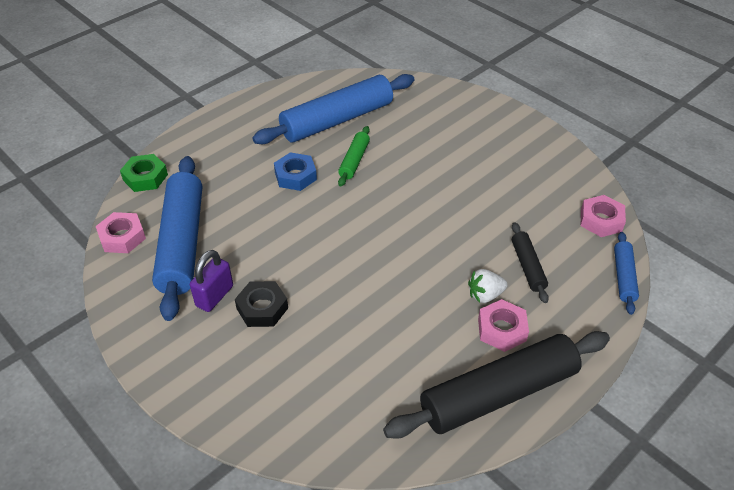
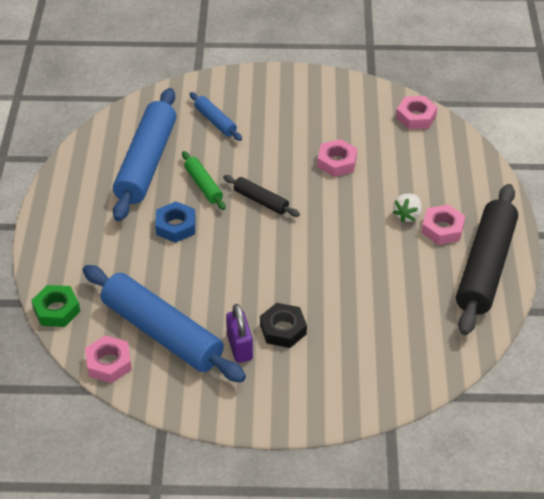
camera: 45 degrees left, 0 degrees up
(480, 211) = (337, 162): none -> pink nut
(527, 266) = (410, 178): black rolling pin -> black rolling pin (261, 201)
(624, 277) = (469, 145): blue rolling pin -> blue rolling pin (215, 121)

